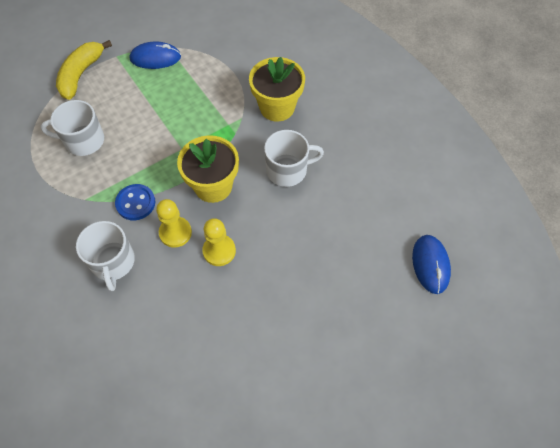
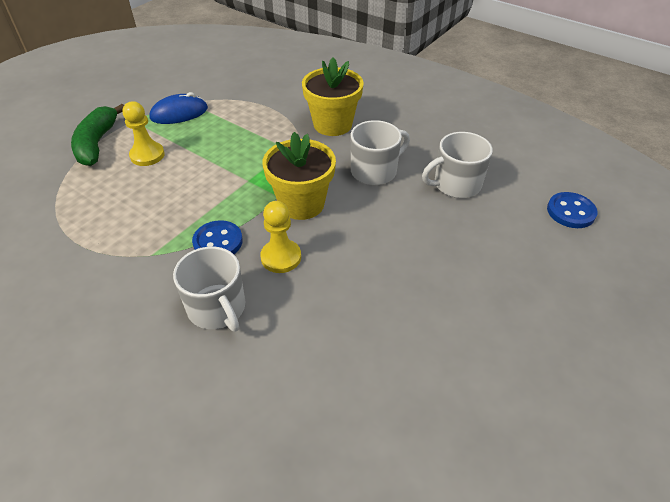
camera: 20 degrees left, 15 degrees down
(81, 74) = (97, 143): yellow banana -> green banana
(83, 141) = (125, 200): white mug -> white mug (456, 184)
(219, 251) = (342, 261): yellow pawn -> yellow pawn (147, 155)
(430, 265) = (570, 212): blue mouse -> blue button

